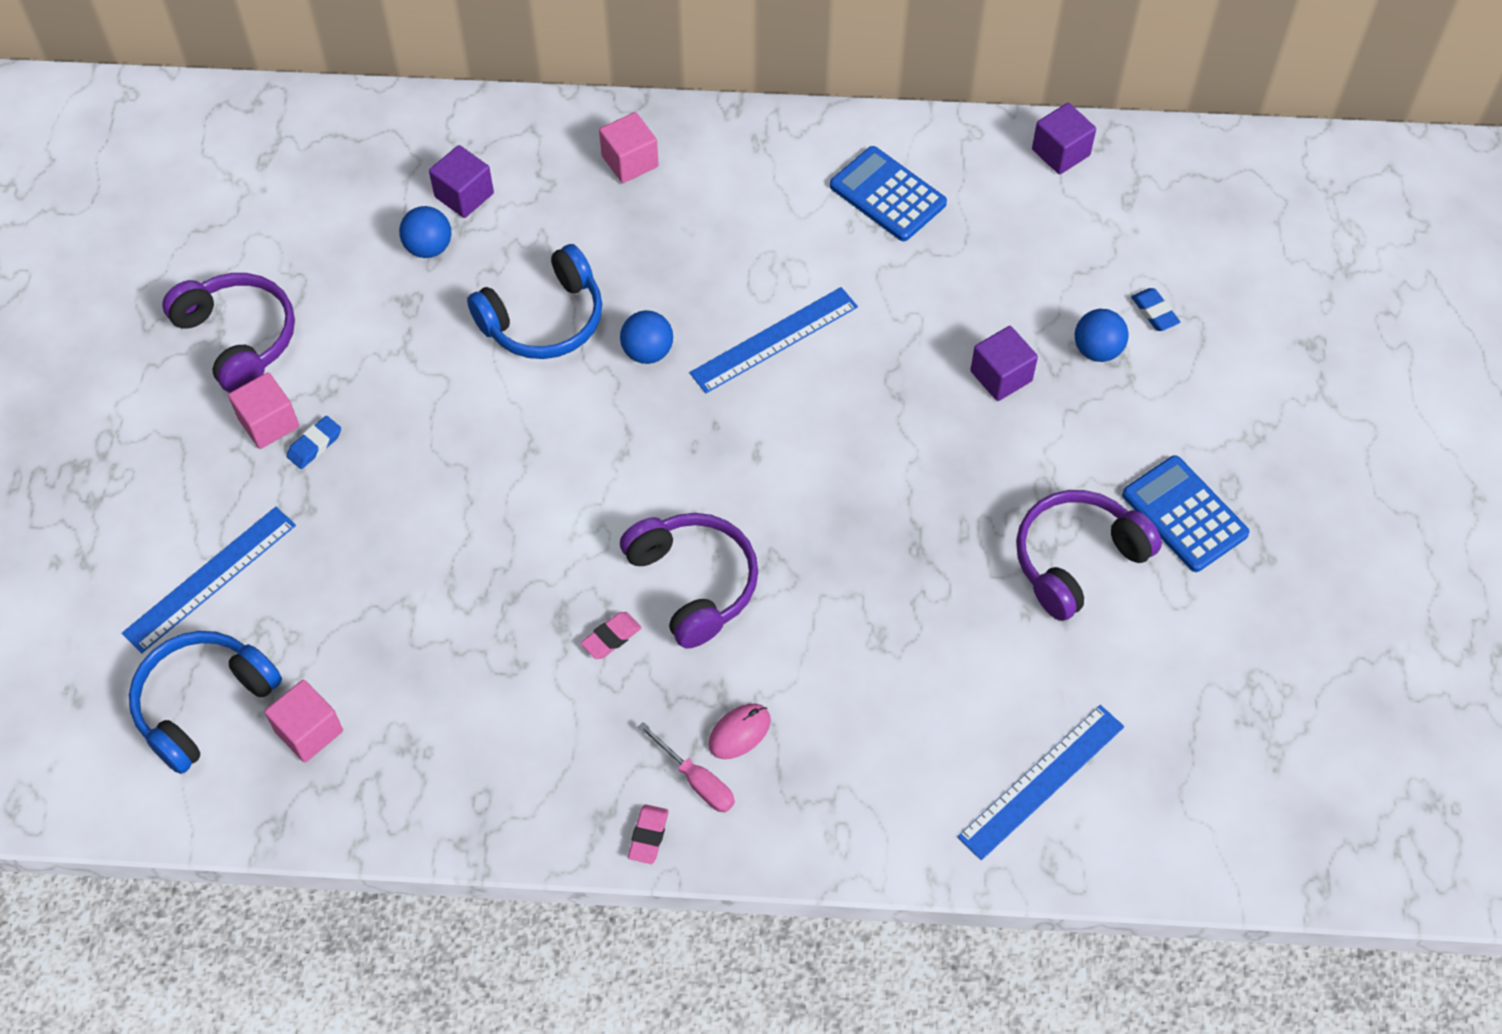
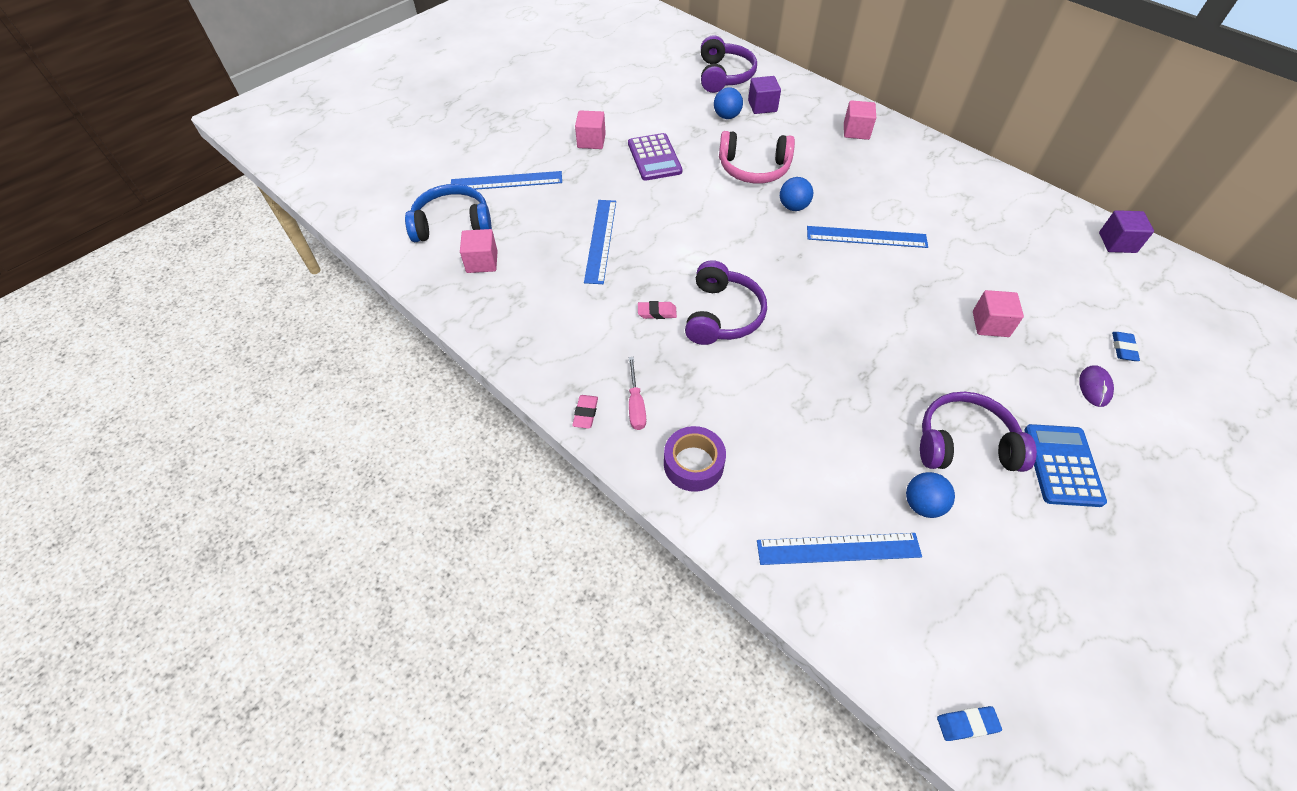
camera: 40 degrees right, 5 degrees down
(238, 338) = (611, 106): purple headphones -> purple headphones (724, 75)
(315, 445) = (601, 159): blue eraser -> blue eraser (967, 724)
(390, 392) = (654, 158): none -> purple calculator
(440, 582) = (600, 240): none -> blue ruler
(544, 319) = (754, 168): blue headphones -> pink headphones
(648, 836) = (585, 413): pink eraser -> pink eraser turned 45 degrees counterclockwise
(739, 732) = (680, 398): pink mouse -> none
(822, 802) = (693, 464): none -> purple tape
(887, 195) = (988, 210): blue calculator -> none
(1001, 376) = (990, 324): purple cube -> pink cube
(1097, 350) = (1067, 346): blue ball -> blue ball (922, 504)
(1156, 388) = (1094, 387): none -> purple mouse

